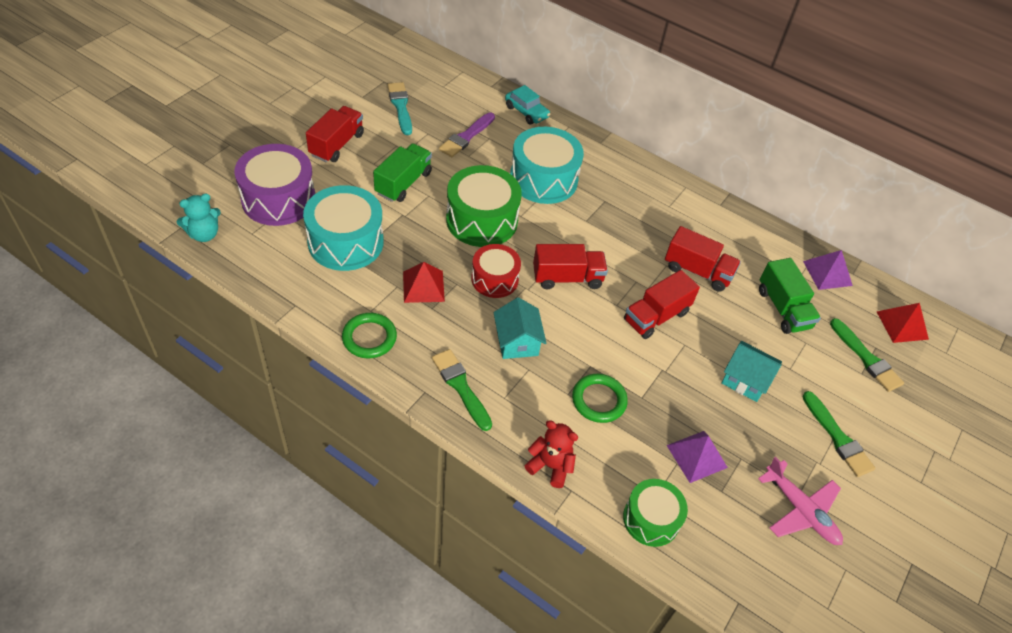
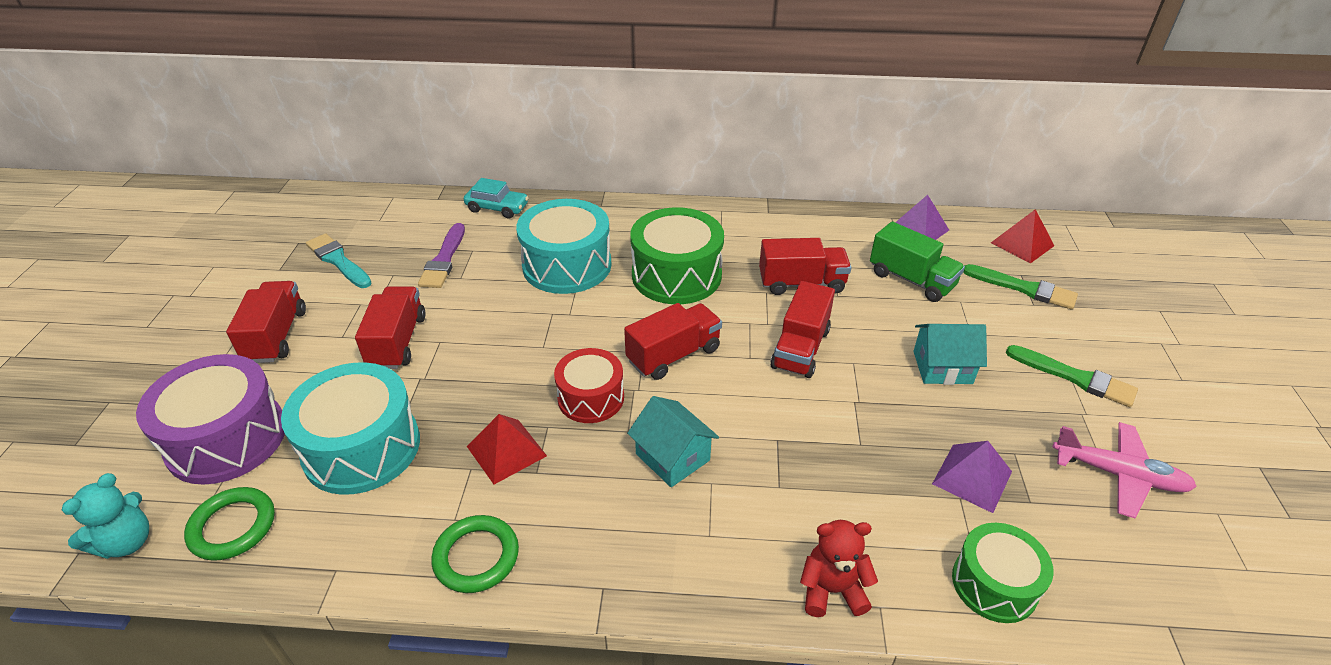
camera: 25 degrees left, 10 degrees down
(403, 183) = (397, 342): green truck -> red truck
(461, 387) = (645, 553): green brush -> none
(482, 220) = (526, 339): green drum -> green drum (676, 275)
(599, 400) = (819, 474): green ring -> green ring (232, 527)

